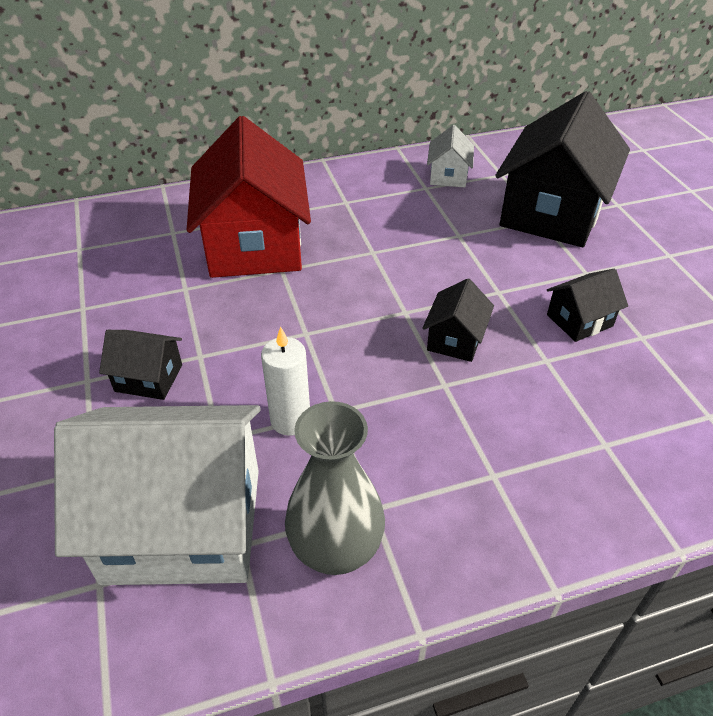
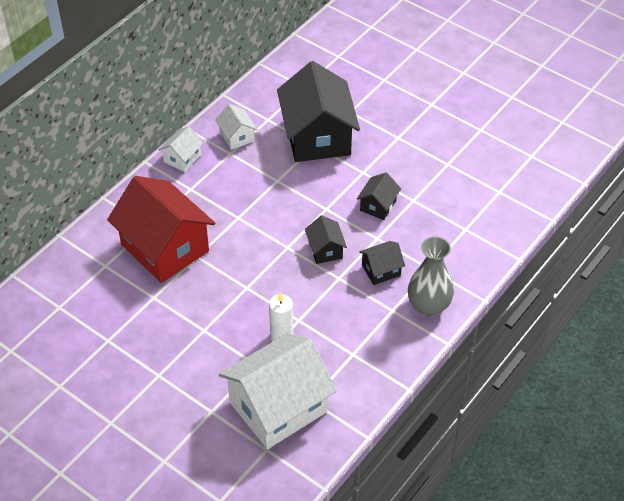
camera: 35 degrees left, 5 degrees up
(148, 378) = (190, 356): black house -> black house (381, 270)
(336, 549) = (351, 378): grey vase -> grey vase (428, 306)
(365, 171) = (182, 158): none -> white house

